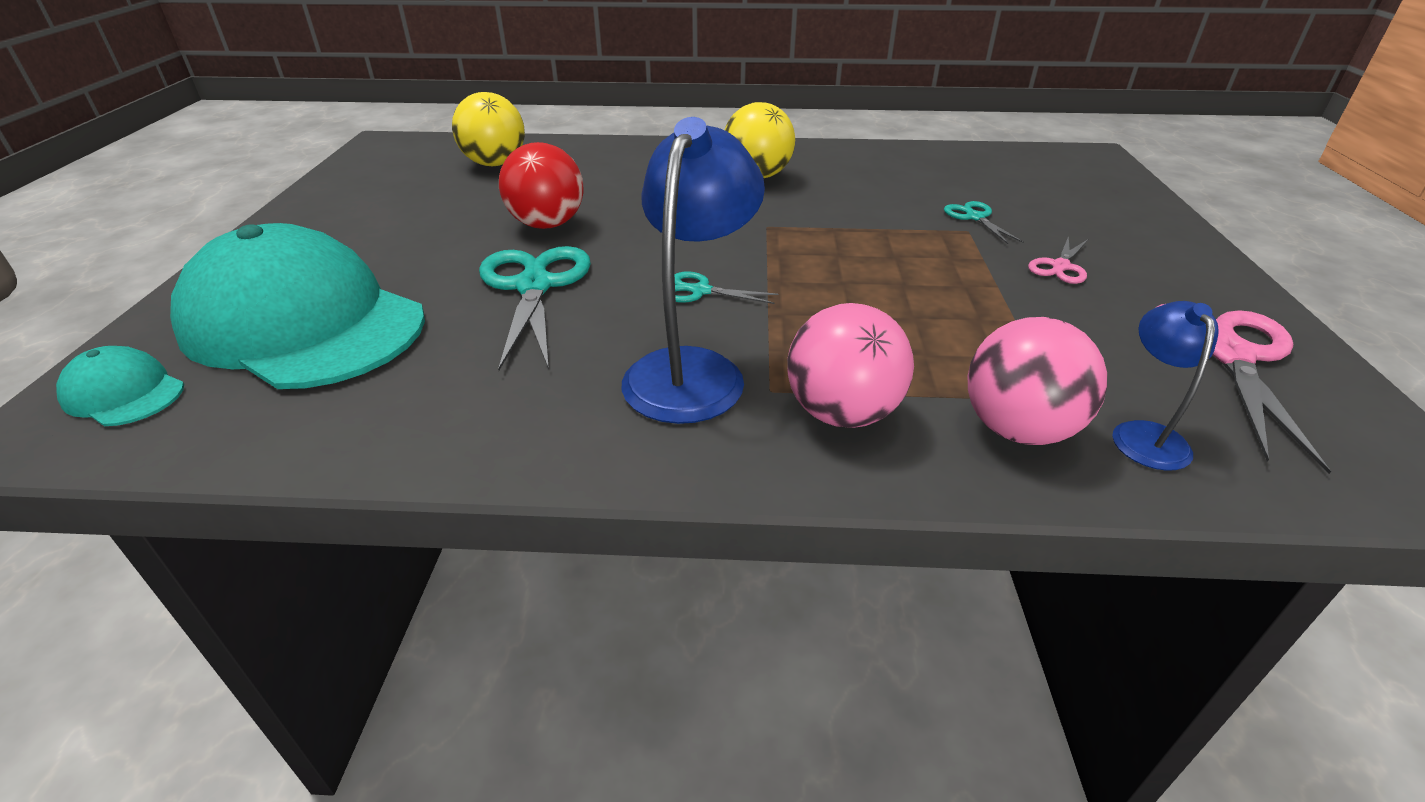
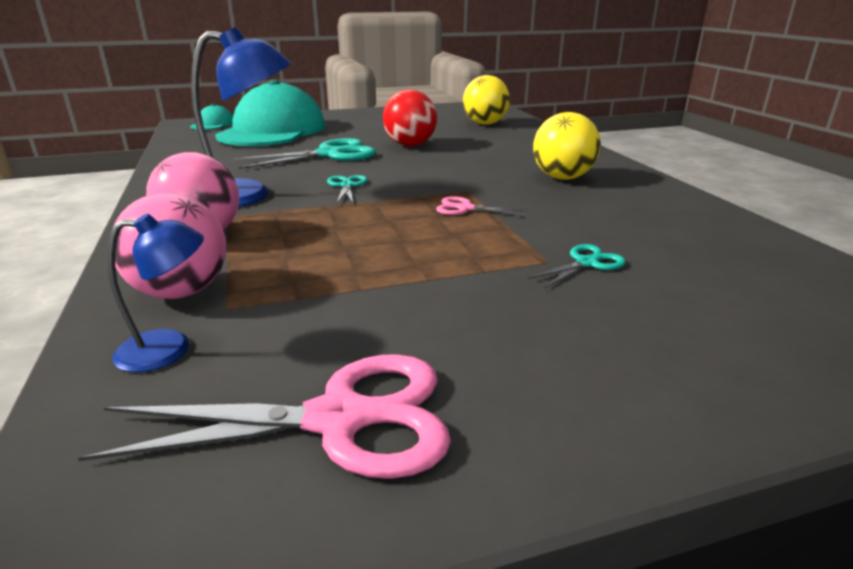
camera: 70 degrees right, 10 degrees down
(1060, 266) = (502, 311): pink scissors -> pink scissors (465, 208)

